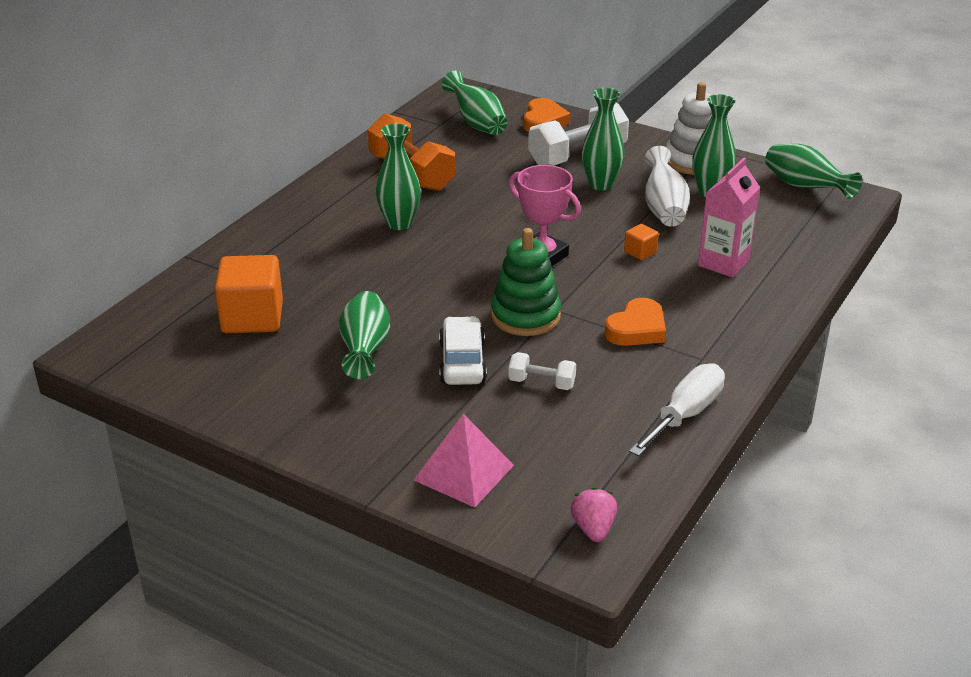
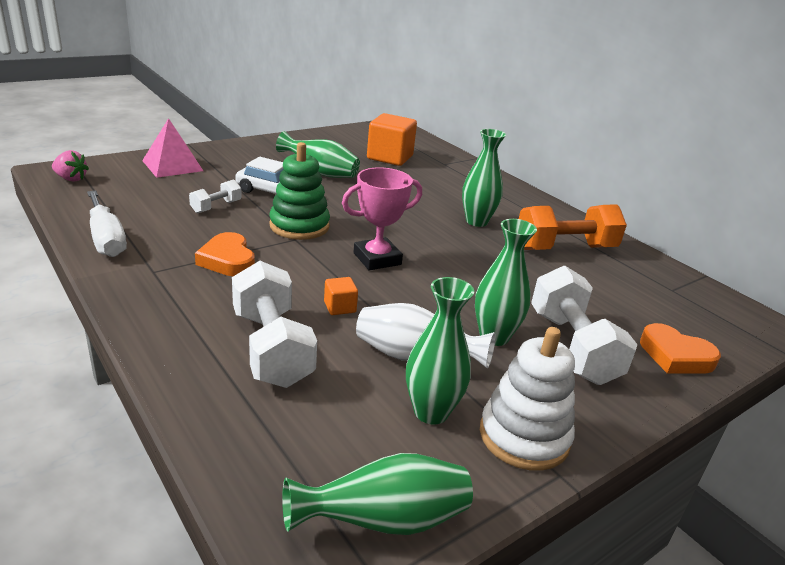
camera: 110 degrees right, 5 degrees down
(476, 123) = (673, 310): green vase -> none
(723, 263) = (271, 348): pink carton -> white dumbbell

